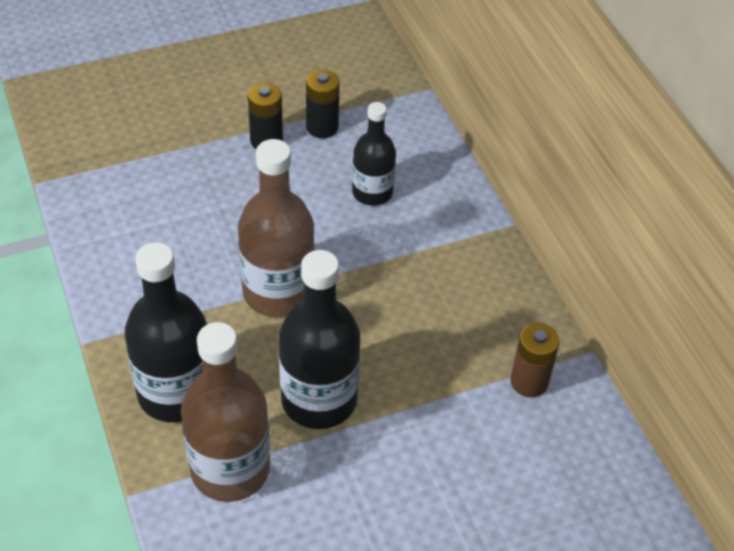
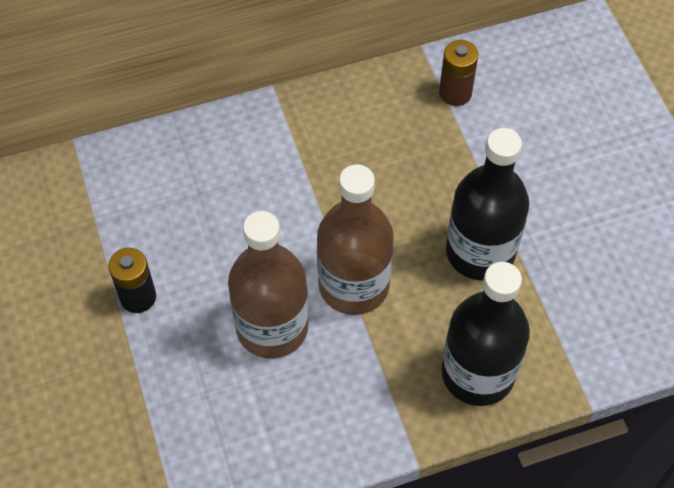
camera: 85 degrees left, 10 degrees up
(230, 469) = (558, 324): brown bottle -> brown bottle (272, 327)
(322, 127) = (122, 242): black battery -> none
(372, 192) = (224, 199): black bottle -> none

